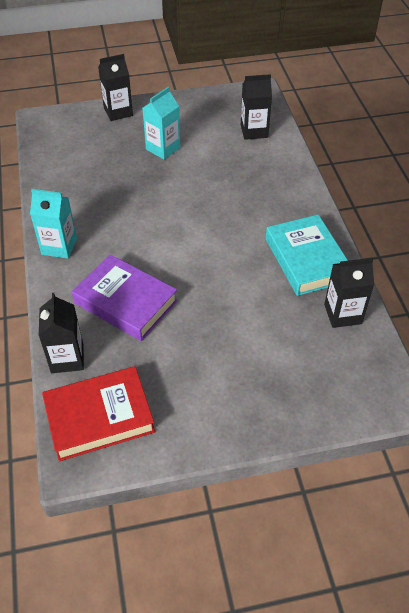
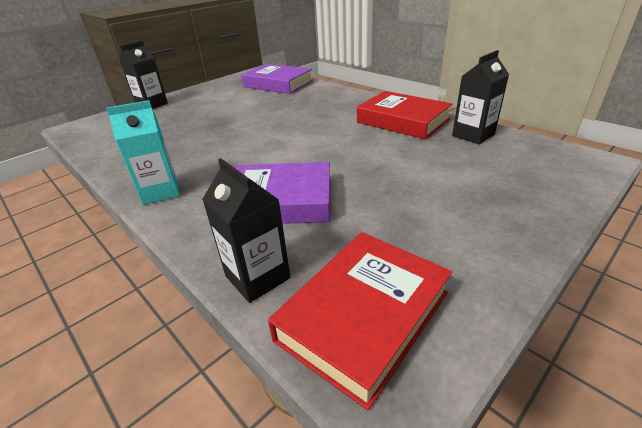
camera: 30 degrees left, 15 degrees down
(163, 148) = (212, 109): turquoise carton -> none
(254, 131) = (278, 84): black carton -> purple book
(306, 259) = (402, 121): turquoise book -> red book

